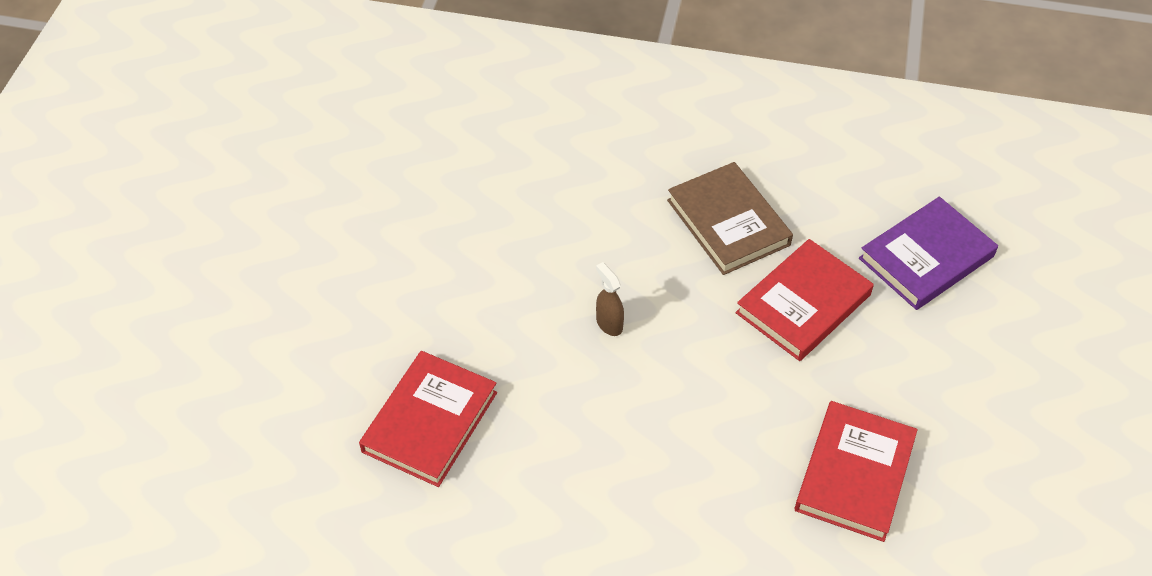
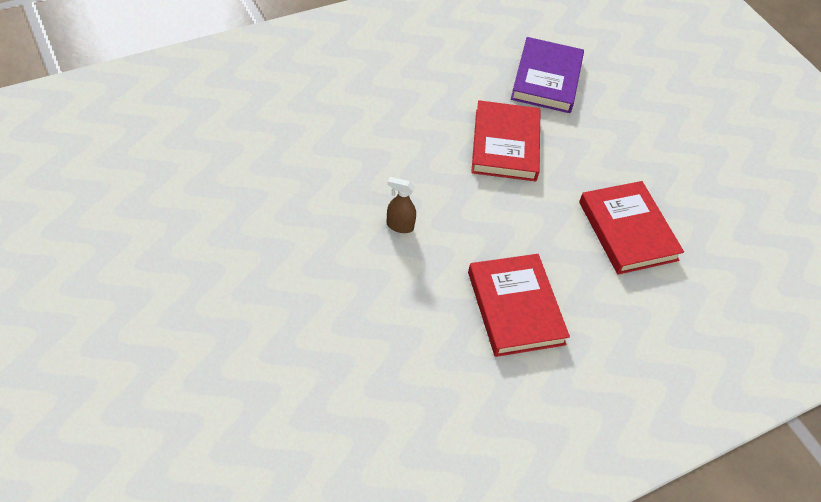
camera: 45 degrees left, 0 degrees up
(430, 422) = (340, 368): red book -> red book (515, 308)
(728, 222) = (413, 118): brown book -> none

